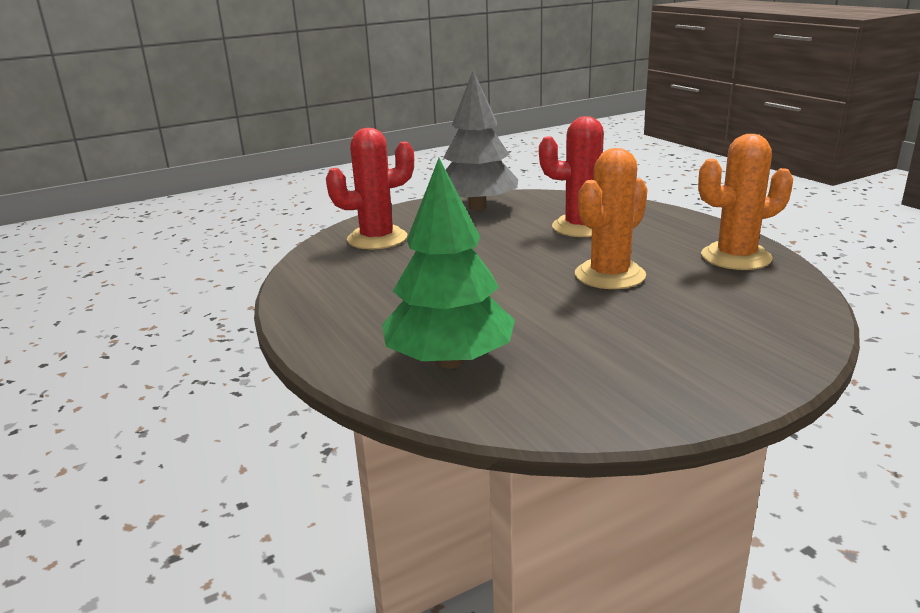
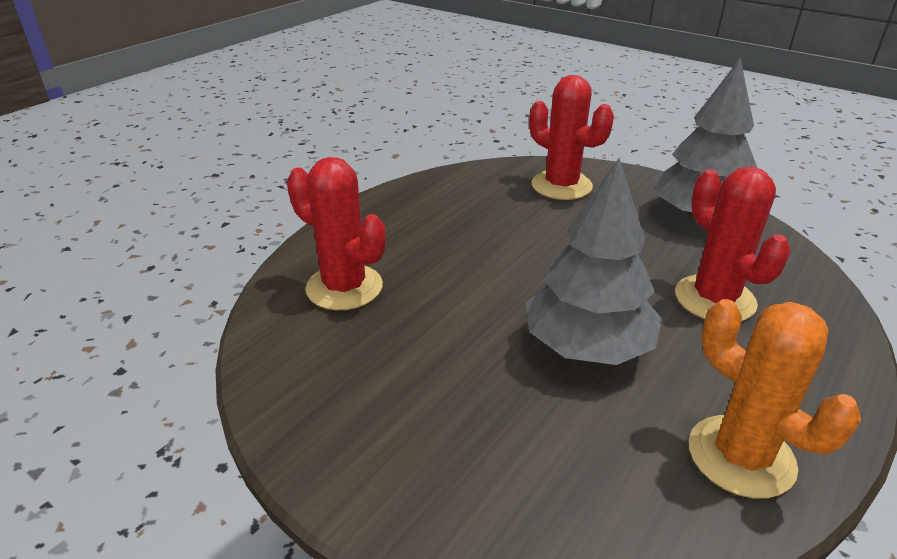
camera: 65 degrees right, 10 degrees up
(450, 361) = (344, 287): green tree -> red cactus
(610, 275) = (587, 347): orange cactus -> grey tree

